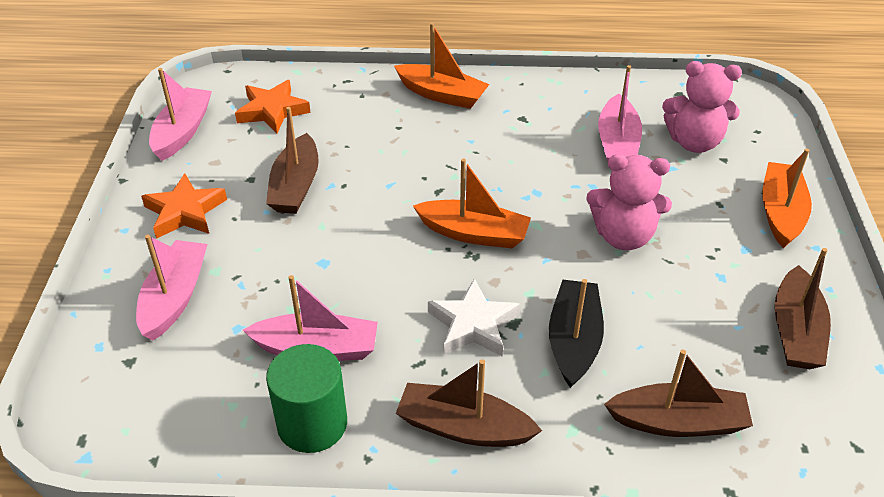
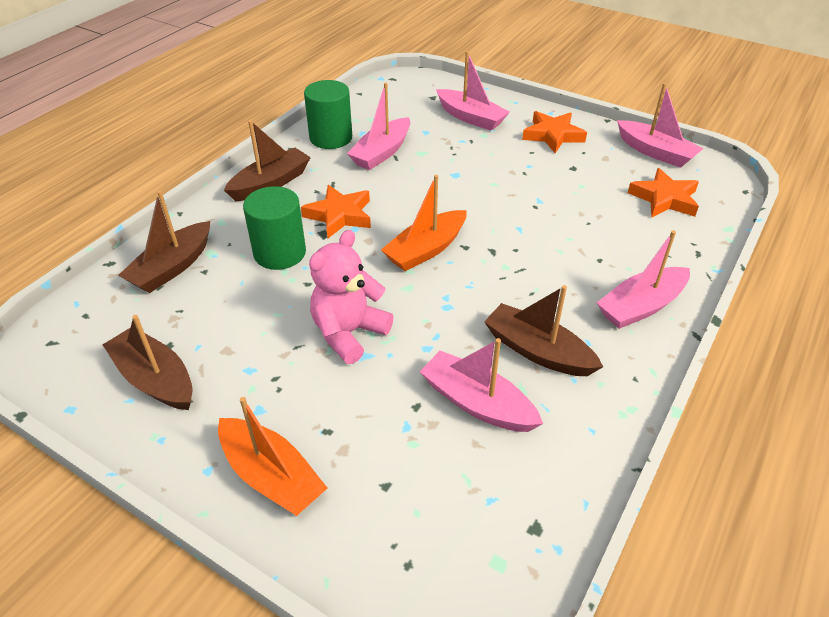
camera: 120 degrees right, 0 degrees up
(296, 186) = (549, 184): brown boat -> brown boat (538, 351)
(442, 95) = (641, 306): orange boat -> pink boat
(473, 324) = (340, 215): white star -> orange star
(574, 341) = (280, 253): black boat -> green cylinder
(694, 142) = (433, 476): pink teddy bear -> none

